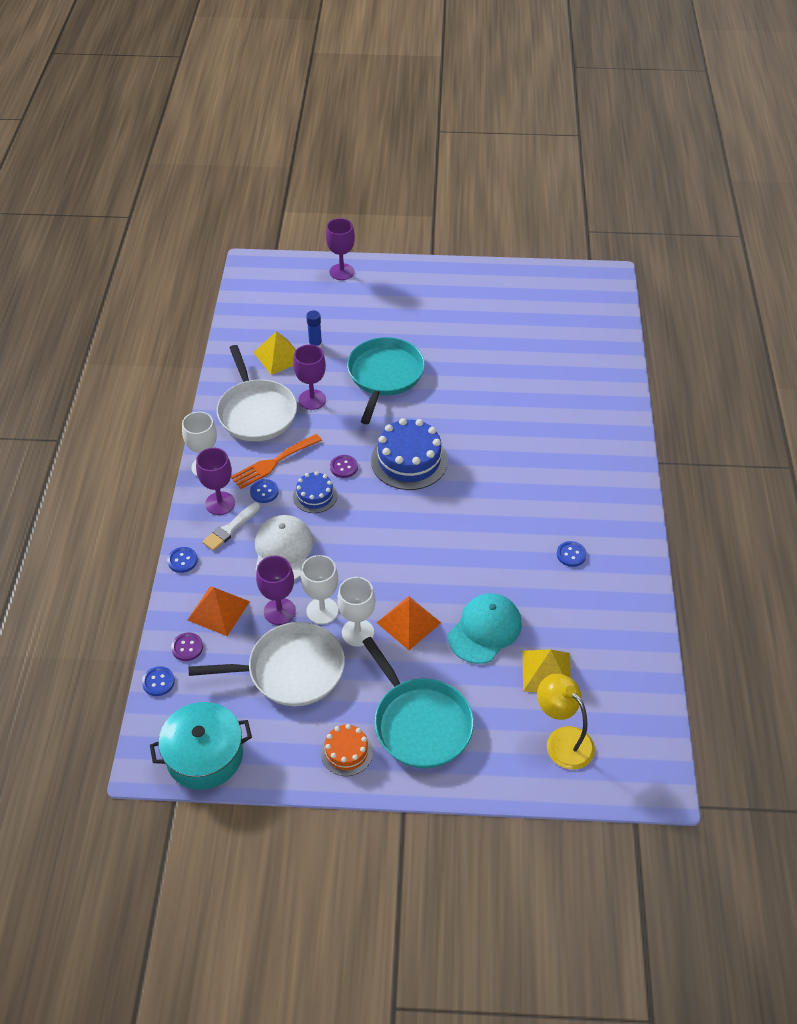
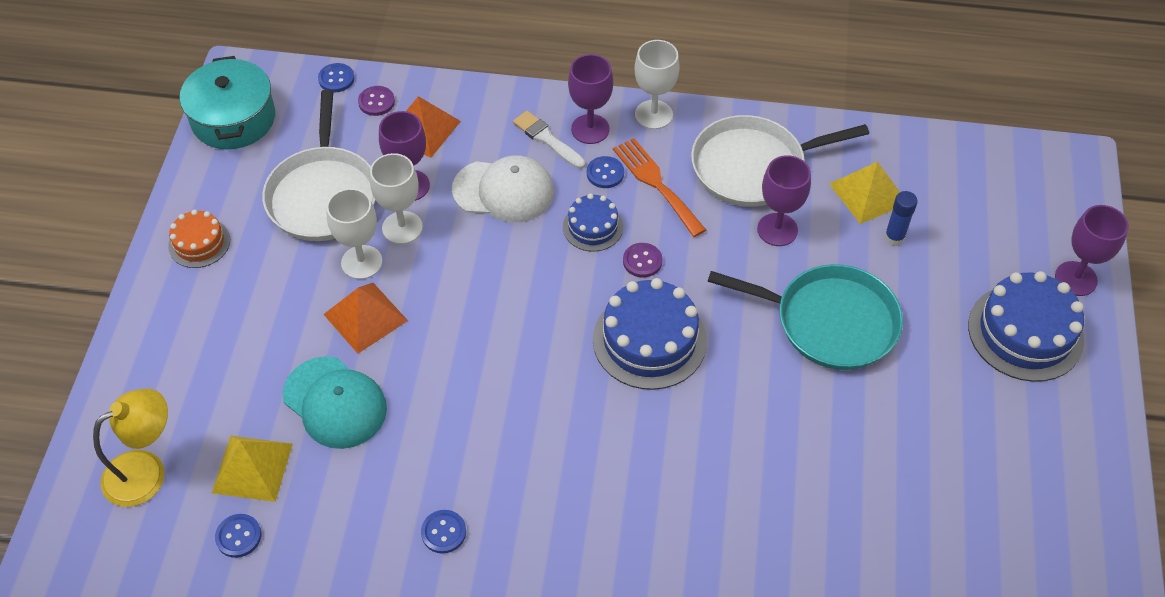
camera: 95 degrees right, 5 degrees up
(182, 560) = (503, 95): blue button -> blue button (238, 536)
(383, 294) = (1025, 332): none -> blue cake
(420, 723) = (216, 317): turquoise pan -> none

